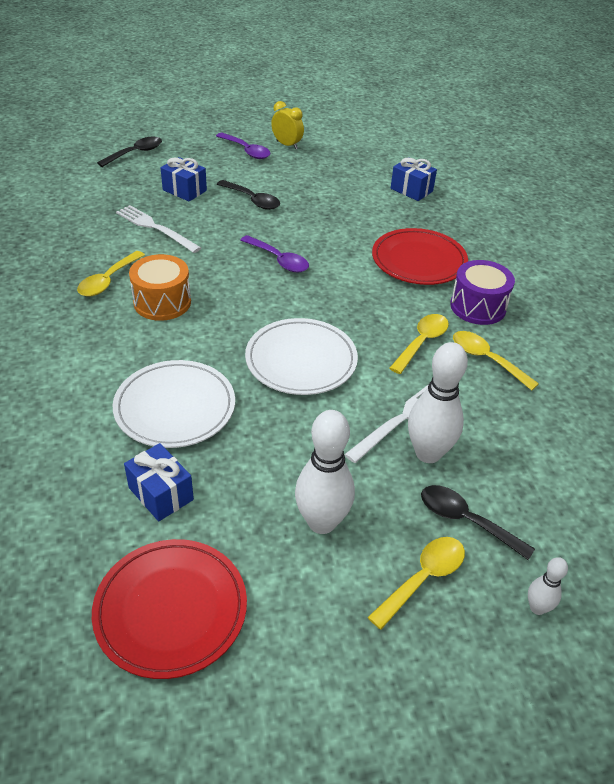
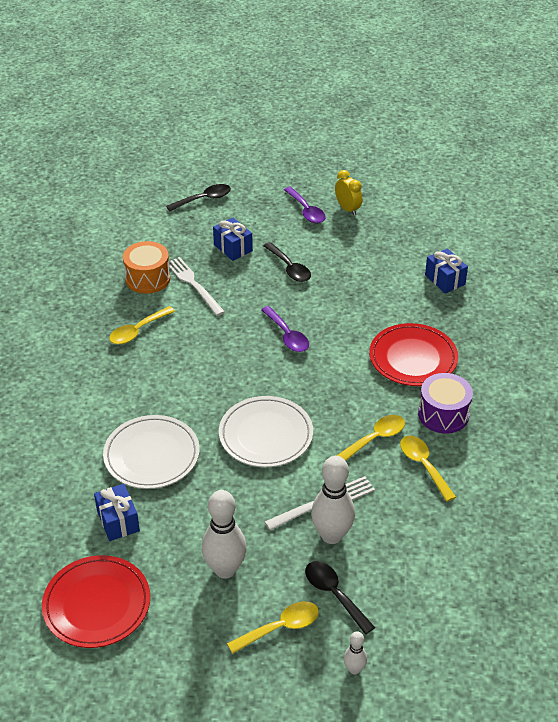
camera: 20 degrees right, 0 degrees up
(162, 302) = (174, 359): orange drum -> orange drum (148, 278)

